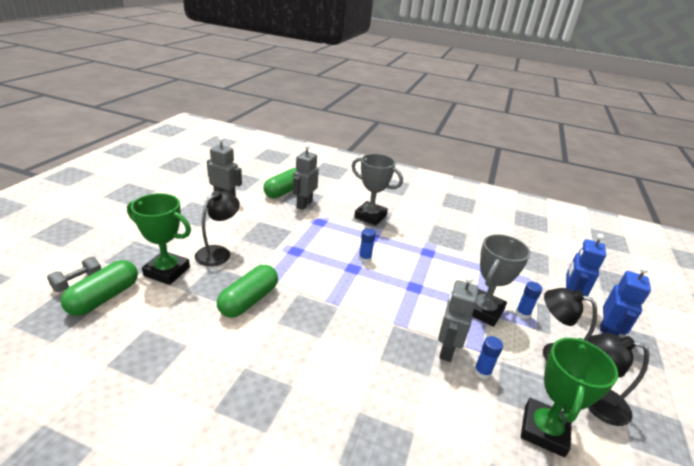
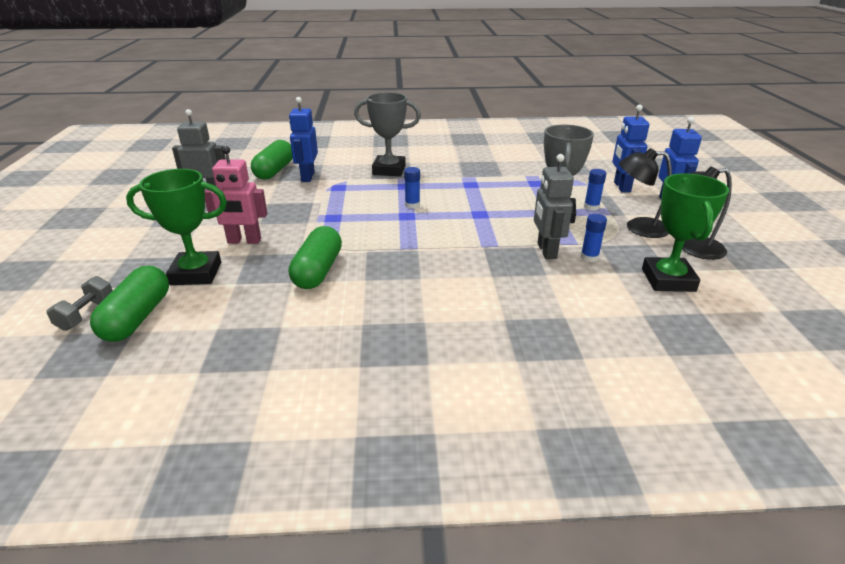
camera: 20 degrees left, 0 degrees up
(218, 252) = (244, 241): black lamp -> pink robot
(304, 204) = (307, 177): grey robot -> blue robot

